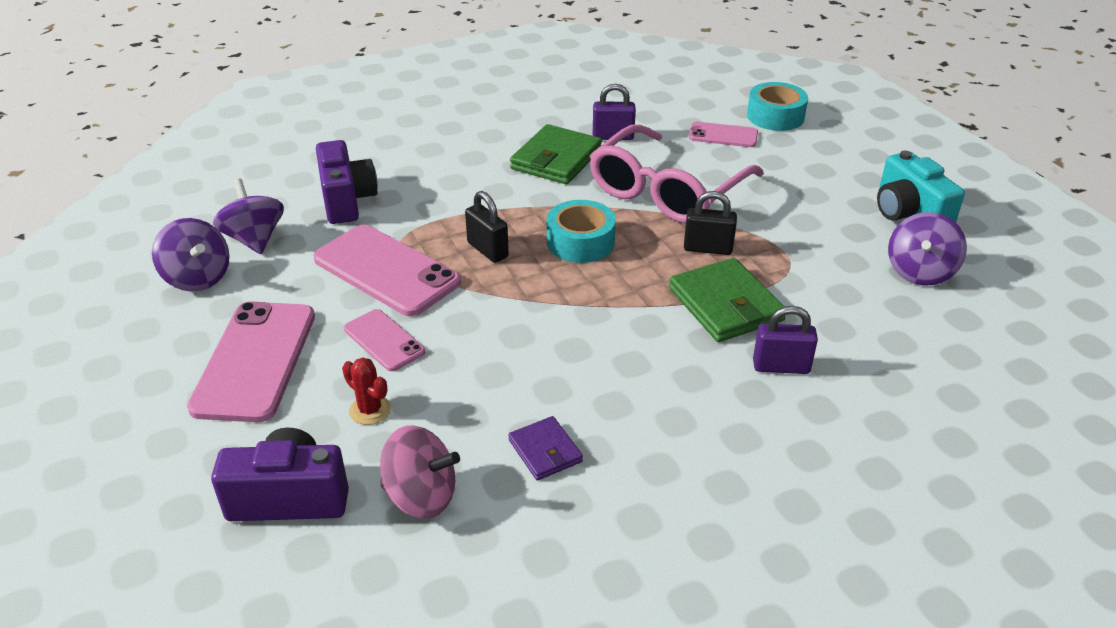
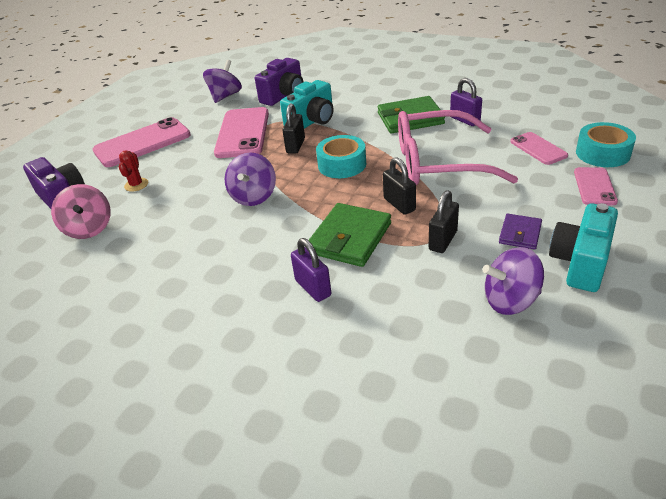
camera: 55 degrees right, 0 degrees up
(198, 278) = (183, 102): purple spinning top -> purple spinning top (254, 196)
(384, 340) = (189, 161): pink phone -> pink phone (594, 186)
(450, 213) = (312, 121): none -> turquoise camera
(545, 451) = (151, 245): purple wallet -> purple wallet (520, 234)
(798, 257) = (443, 240): none -> black padlock

